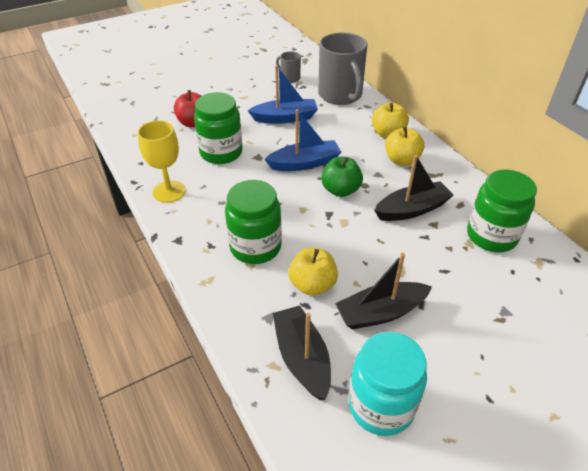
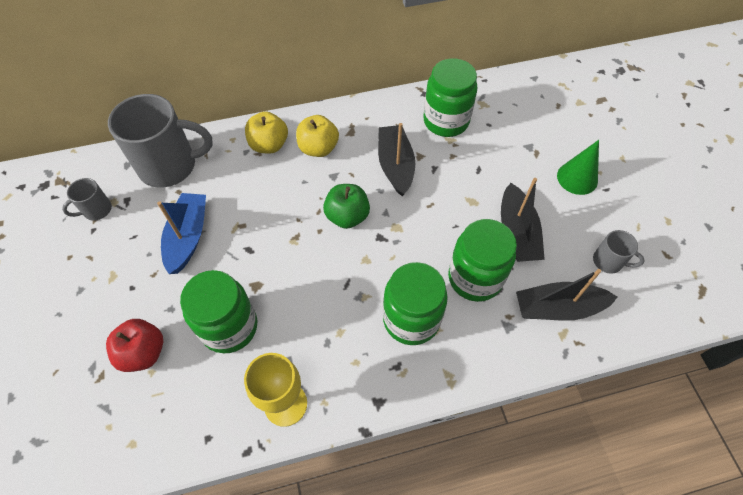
camera: 75 degrees left, 15 degrees up
(304, 163) = (288, 238): blue boat -> none
(312, 285) = (475, 278): yellow apple -> green jar
(381, 406) = (608, 261): turquoise jar -> grey mug
(487, 364) = (577, 178): none -> green cone

